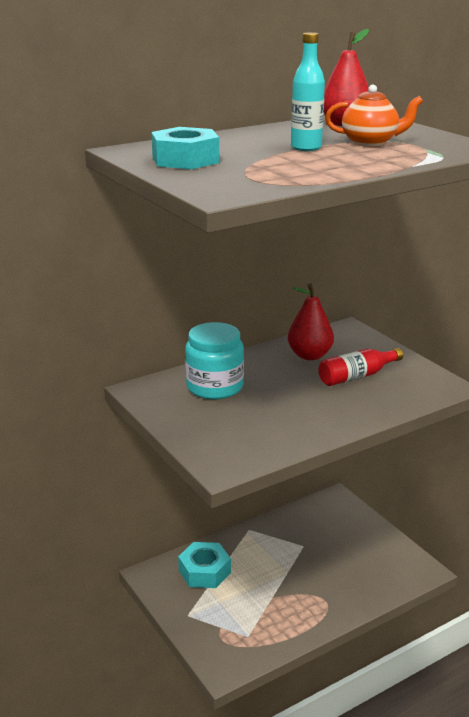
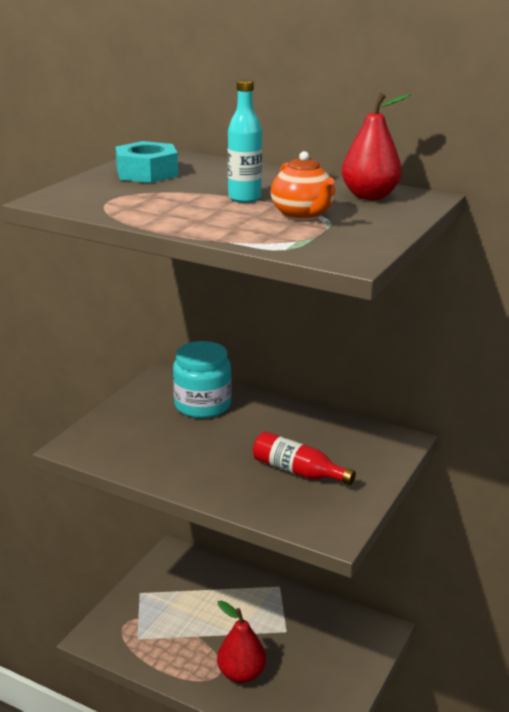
camera: 60 degrees right, 0 degrees up
(204, 571) = (200, 581): turquoise nut -> none
(309, 355) = (314, 434): red pear -> red pear (241, 674)

